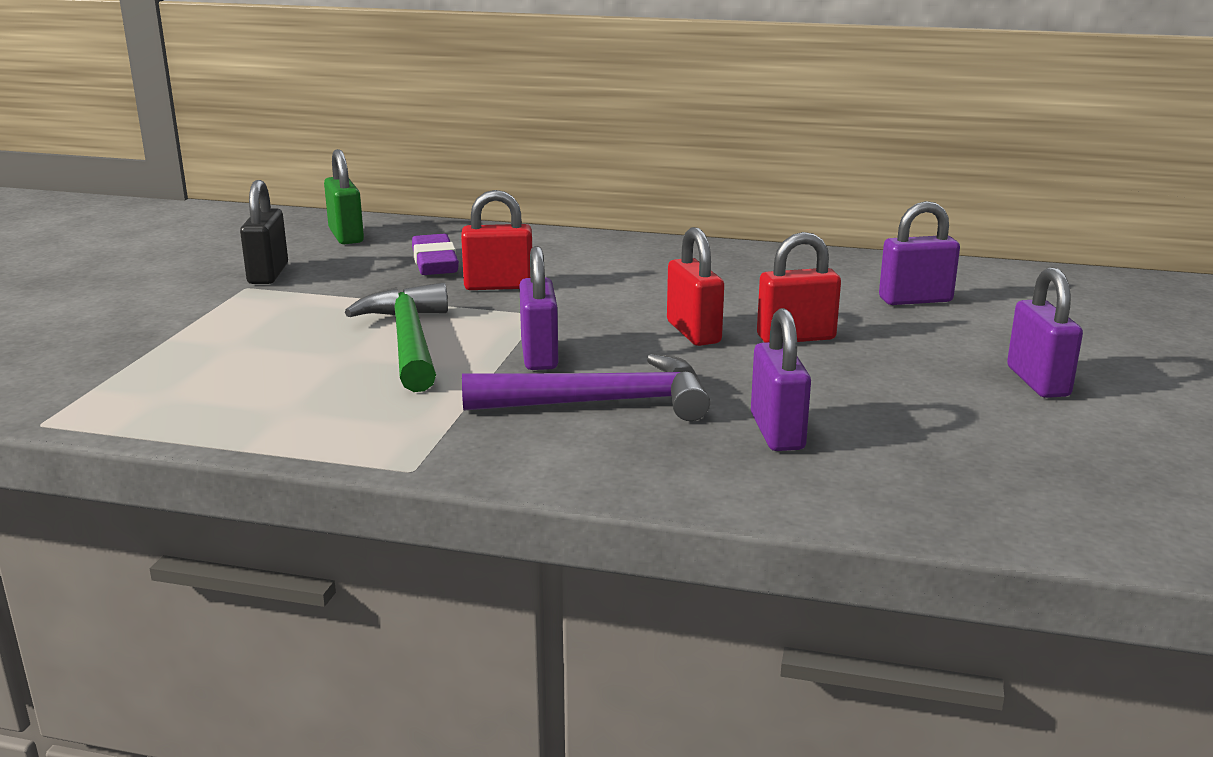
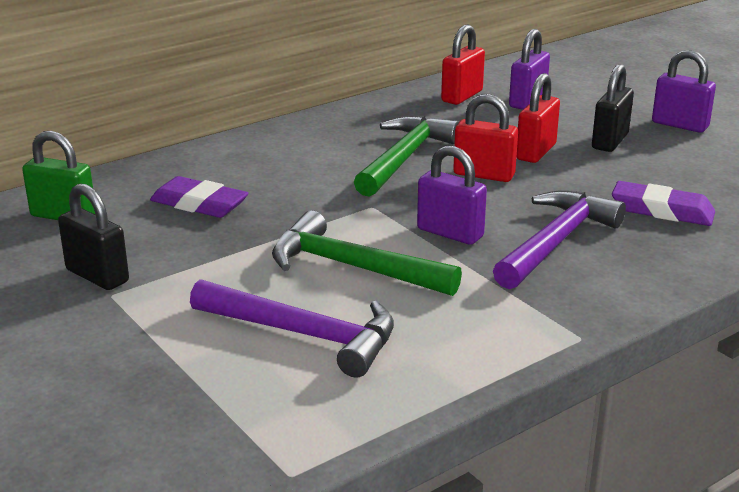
camera: 50 degrees left, 5 degrees up
(265, 361) = (305, 335): none -> purple hammer
(498, 286) = (294, 200): red padlock -> red padlock (462, 96)
(663, 294) = (404, 158): none -> green hammer
(777, 432) = (662, 210): purple padlock -> purple eraser
(903, 361) = (610, 141): none -> black padlock

